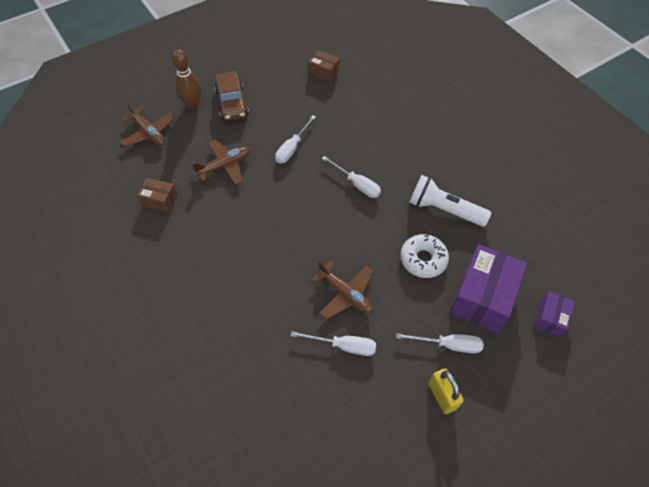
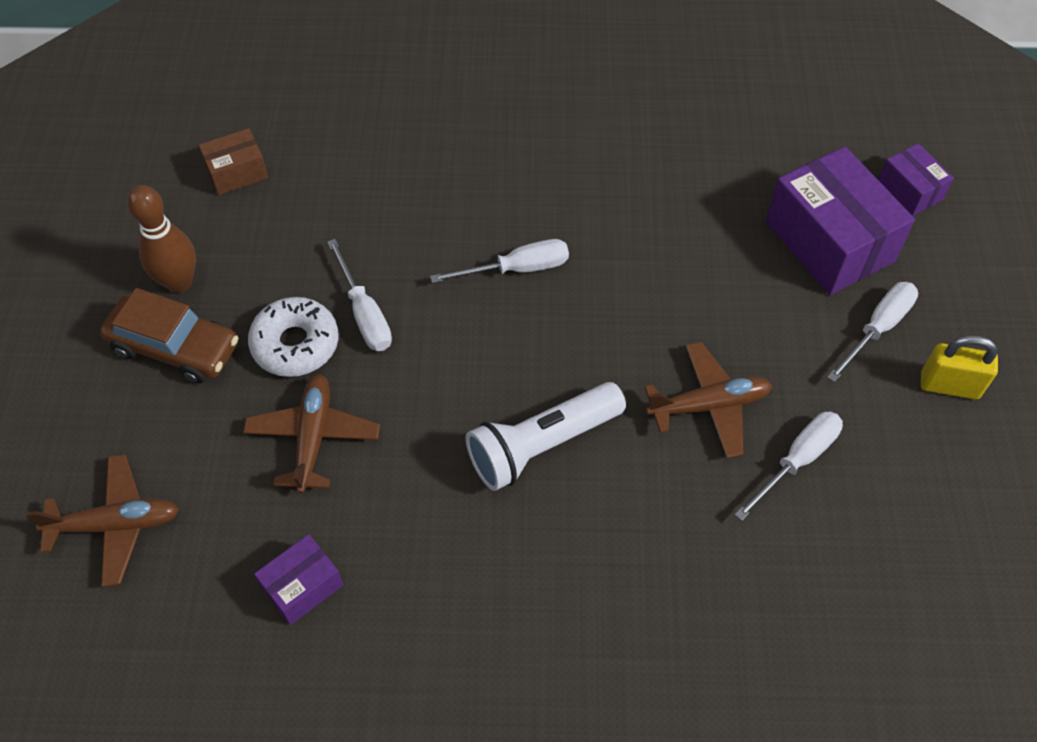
camera: 55 degrees left, 0 degrees up
(160, 200) = (302, 586): brown box -> purple box
(192, 104) = (114, 413): brown bowling pin -> brown bowling pin (179, 282)
(423, 259) = (719, 270): white donut -> white donut (295, 344)
(444, 209) = (652, 191): white flashlight -> white flashlight (541, 445)

